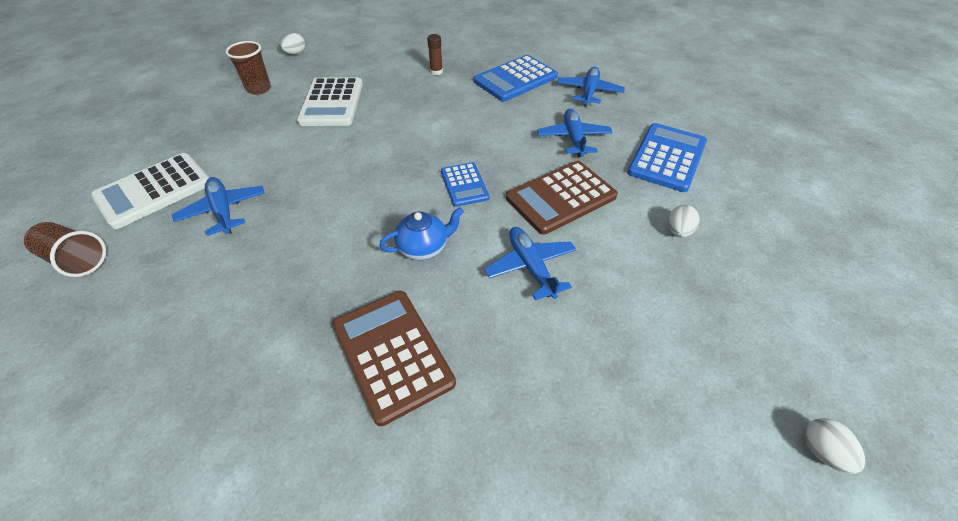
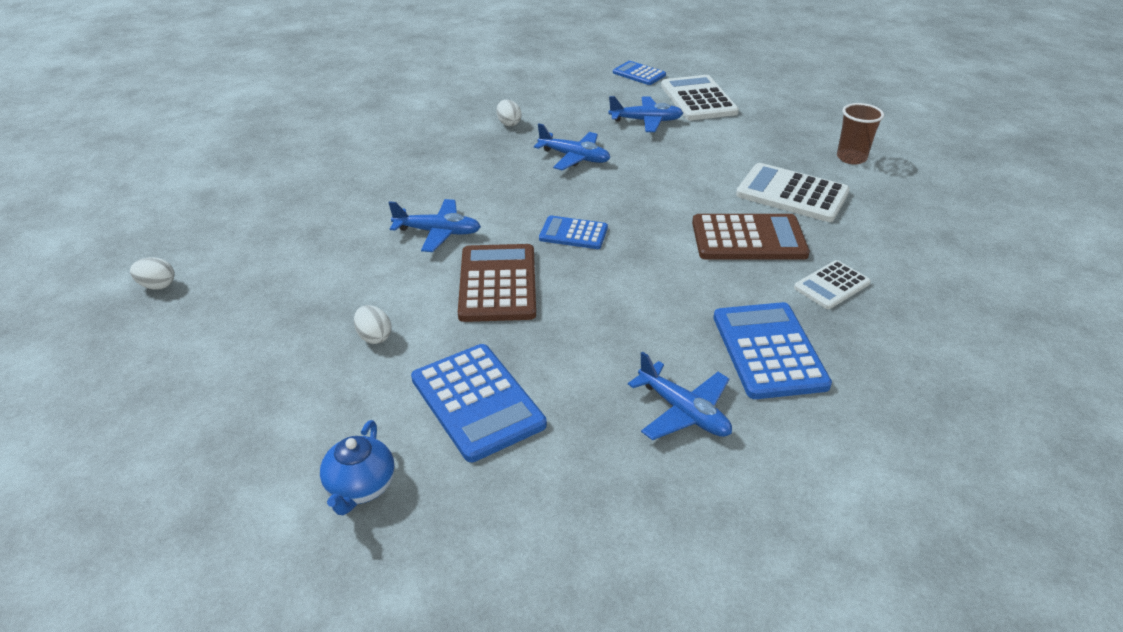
camera: 120 degrees right, 10 degrees down
(76, 259) = (639, 74): brown cup -> blue calculator
(295, 53) = (940, 192): white egg -> white egg (509, 123)
(392, 354) = (436, 156): brown calculator -> brown calculator (748, 239)
(424, 248) = (515, 191): blue teapot -> blue teapot (361, 487)
(436, 72) = (831, 285): brown glue stick -> white calculator
(573, 138) = (584, 339): blue plane -> blue plane (574, 157)

